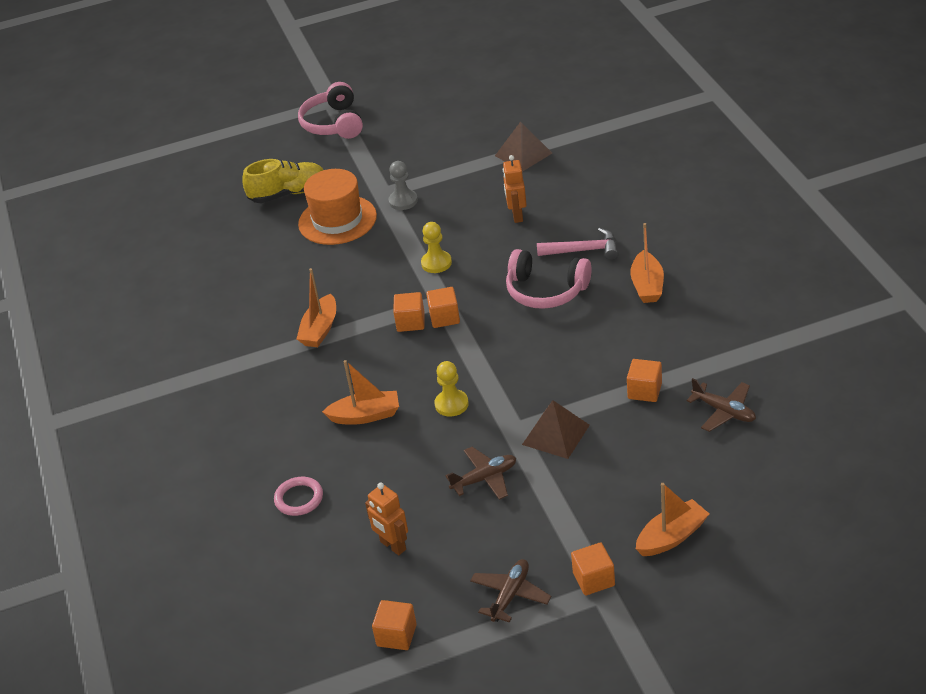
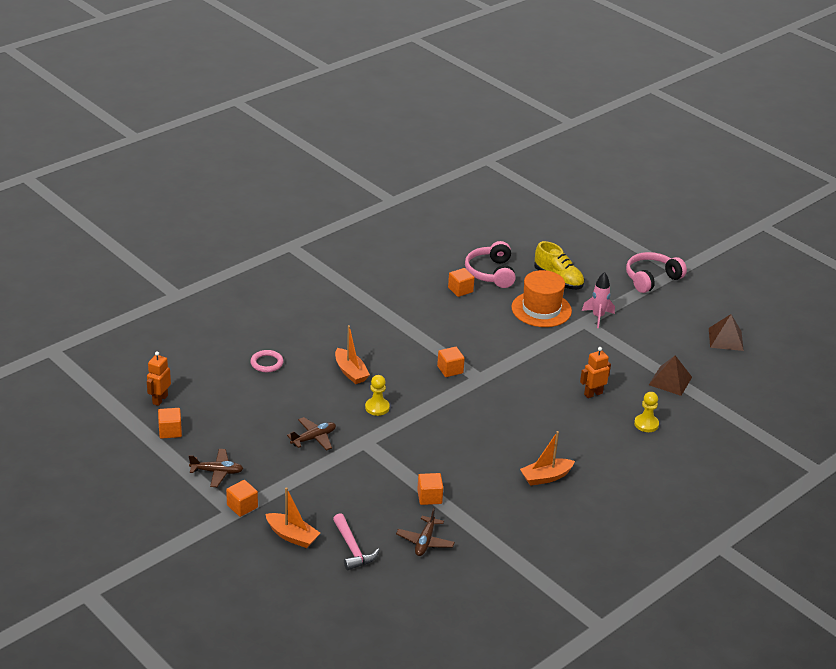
camera: 60 degrees right, 5 degrees down
(320, 329) = (424, 331): orange boat -> none
(379, 179) = (598, 317): none -> pink rocket
(392, 546) = (241, 412): orange robot -> orange robot (160, 399)
(403, 201) = (579, 334): grey pawn -> none
(436, 263) = (518, 367): yellow pawn -> yellow pawn (646, 424)
(444, 317) = (462, 384): orange cube -> orange cube (460, 290)
(484, 478) = (314, 438): brown plane -> brown plane turned 75 degrees counterclockwise
(546, 290) = (514, 426): pink headphones -> pink headphones (491, 273)
(555, 434) = (367, 462): brown pyramid -> brown pyramid (725, 339)
(584, 250) = (570, 436): pink hammer -> pink hammer (353, 549)

